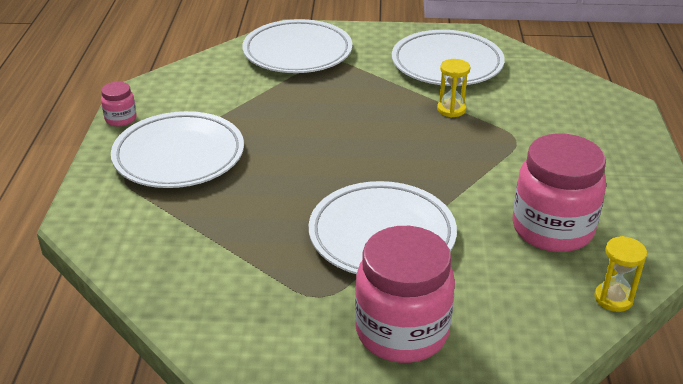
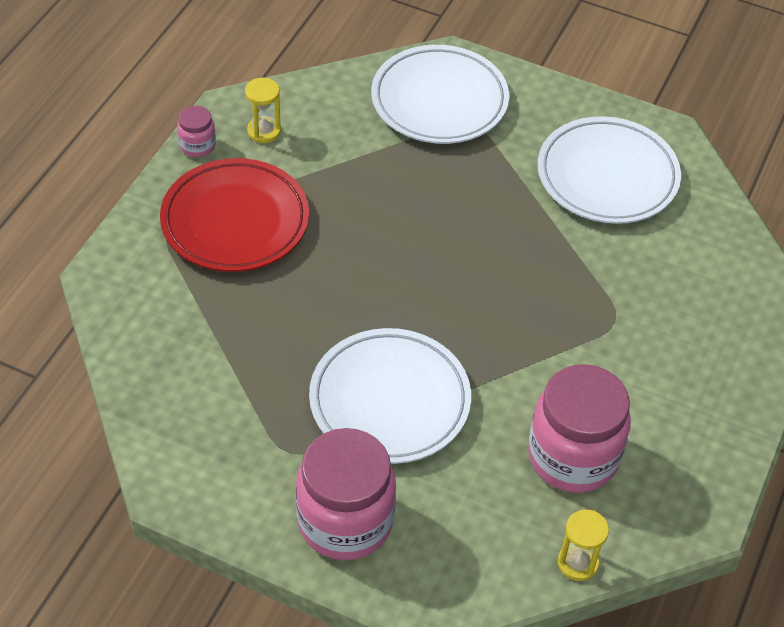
camera: 20 degrees right, 15 degrees up
(179, 156) = (235, 221): white plate -> red plate
(451, 109) = (568, 251): yellow hourglass -> yellow hourglass (264, 131)

